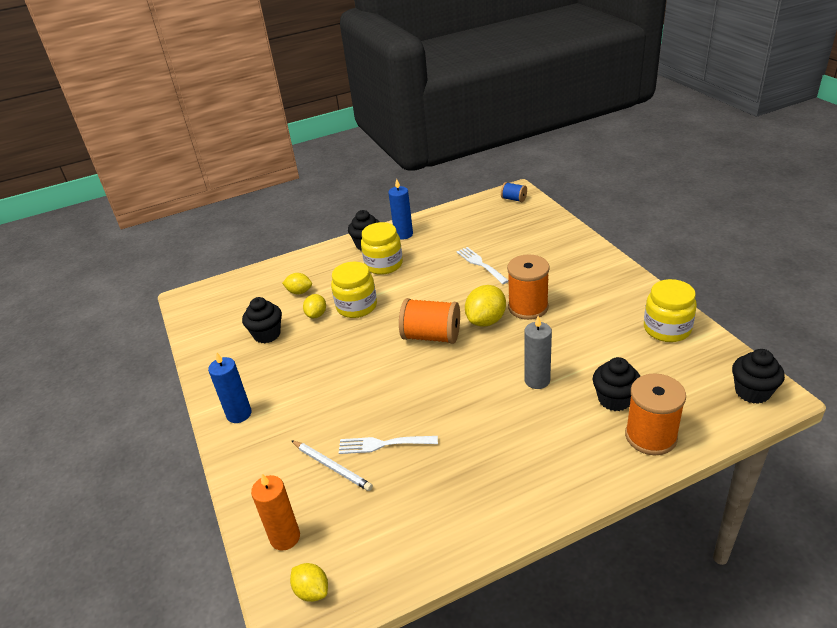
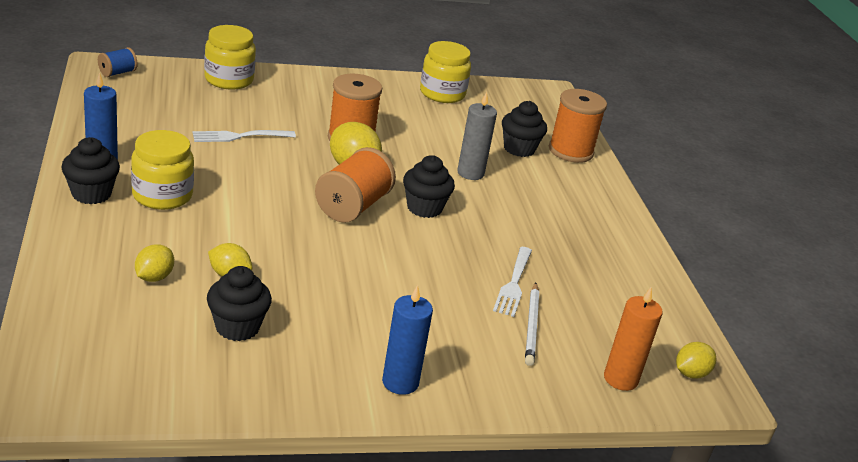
camera: 85 degrees left, 5 degrees down
(331, 467) = (531, 326): white pencil -> white pencil turned 135 degrees clockwise
(356, 306) = (242, 239): yellow jar -> yellow jar (229, 80)
(752, 392) = (542, 96): black cupcake -> black cupcake (424, 208)

